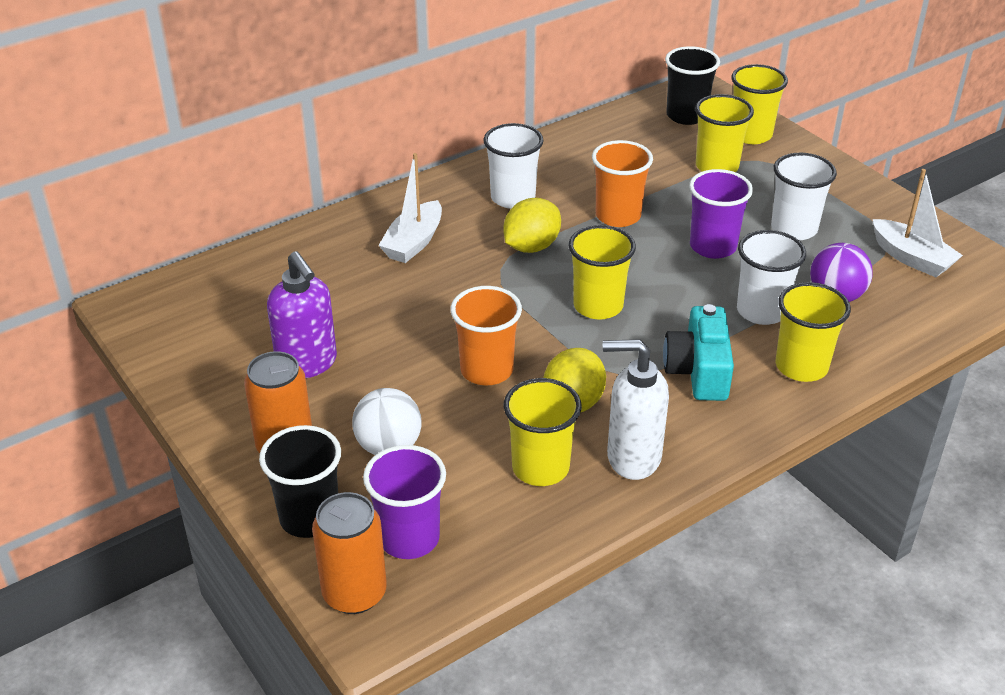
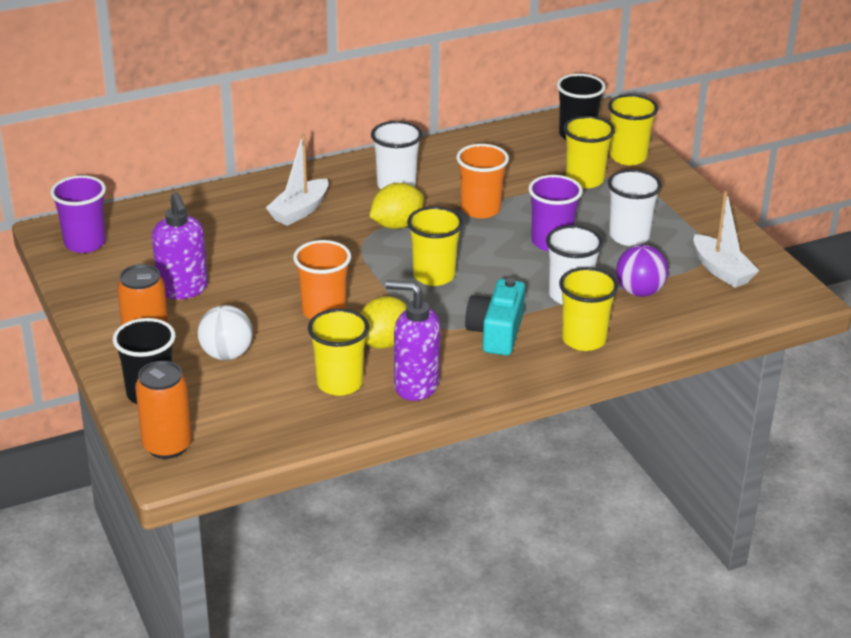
camera: 10 degrees right, 5 degrees down
(409, 538) = (220, 416): purple cup -> purple cup (85, 243)
(632, 457) = (415, 386): white soap dispenser -> purple soap dispenser

